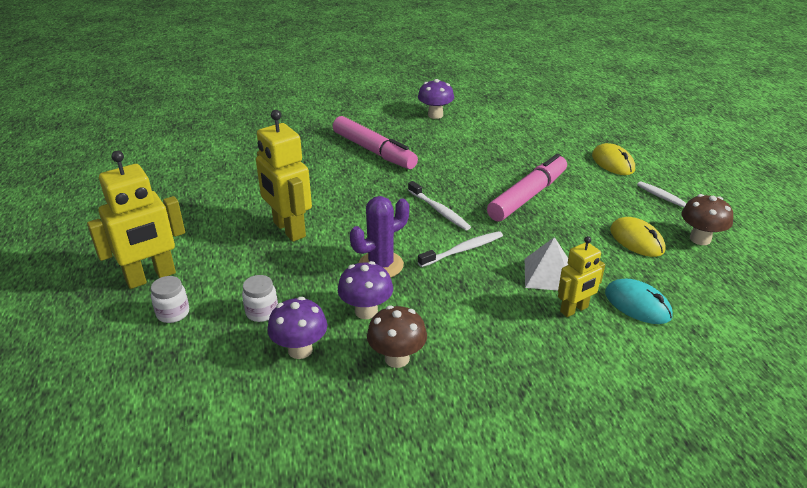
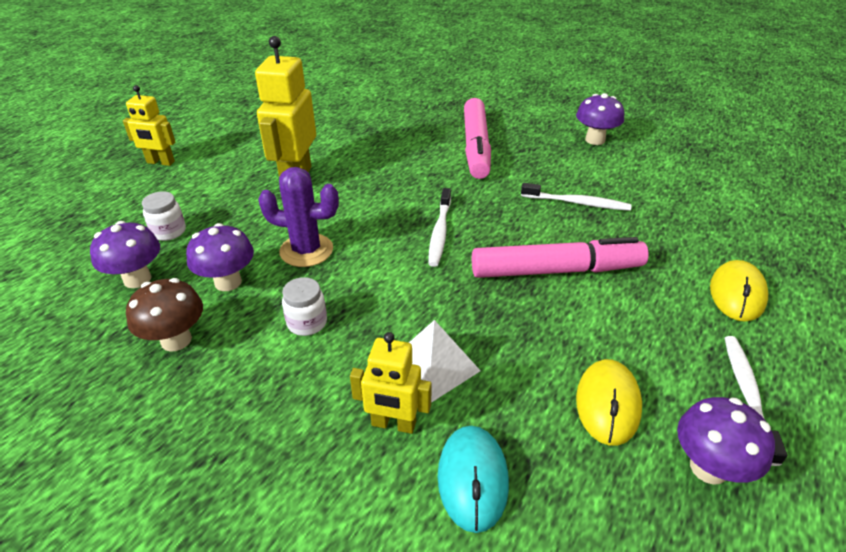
camera: 45 degrees right, 5 degrees up
(151, 277) = (160, 162): yellow robot -> yellow robot, size x0.59
(173, 313) = (126, 196): white jar -> white jar (307, 323)
(463, 250) = (396, 283): white toothbrush -> white toothbrush (577, 203)
(700, 239) = (708, 467): brown mushroom -> purple mushroom

